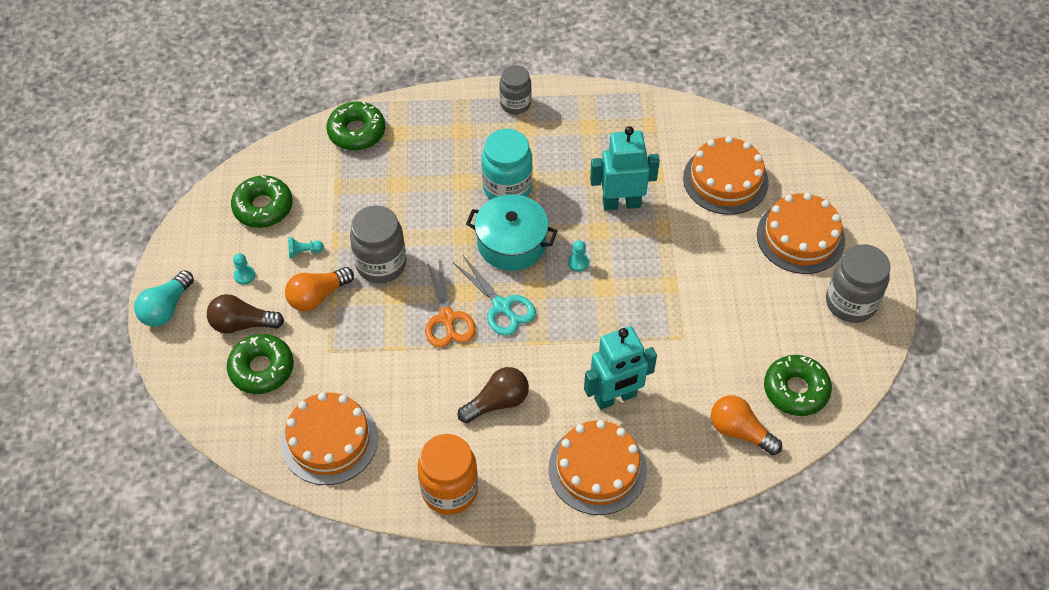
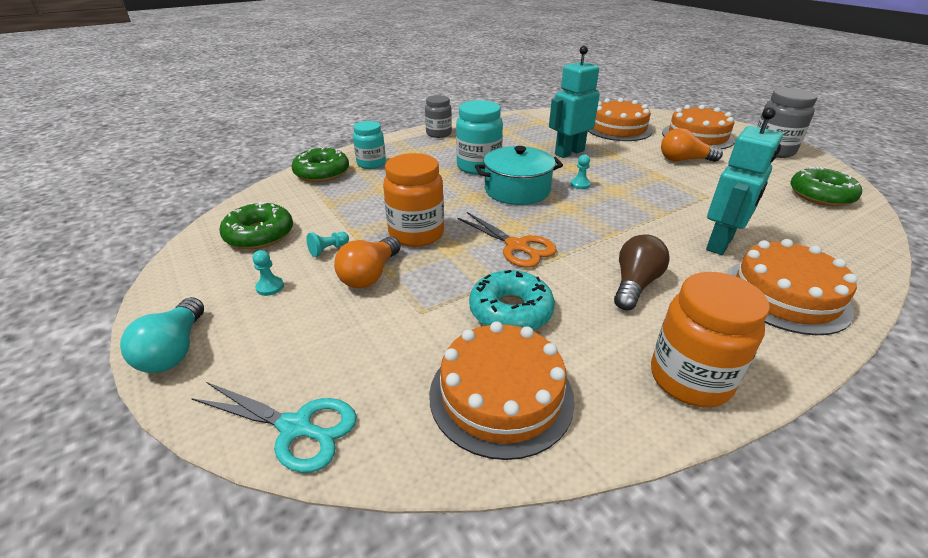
camera: 30 degrees left, 20 degrees down
(242, 324) = (294, 327): brown light bulb -> none
(262, 369) = (350, 359): green donut -> none
(381, 264) = (416, 234): grey jar -> orange jar
(387, 381) = (510, 311): none -> turquoise donut
(410, 136) = (371, 164): none -> turquoise jar
(502, 307) = (555, 224): turquoise scissors -> turquoise scissors (296, 428)
(740, 431) = (832, 228): orange light bulb -> orange light bulb (684, 160)

